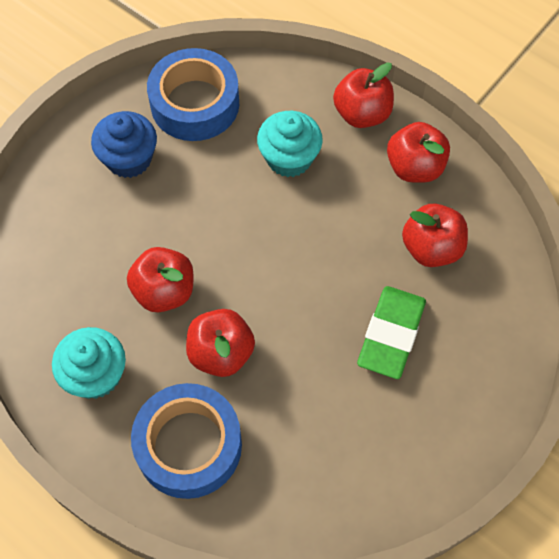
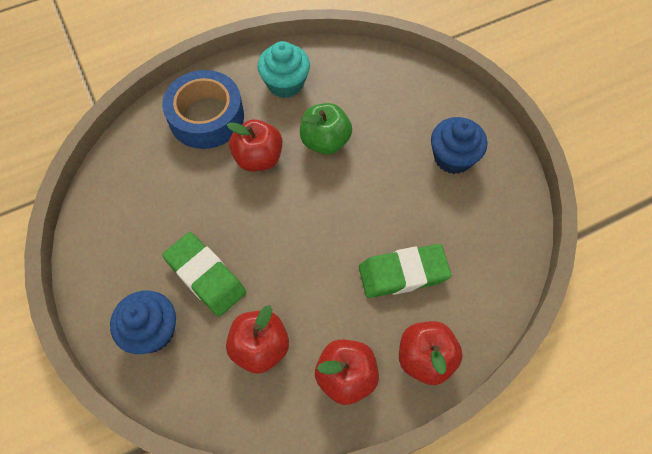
camera: 115 degrees right, 0 degrees up
(164, 291) = (325, 141): red apple -> green apple
(195, 103) = (490, 223): blue tape -> none
(289, 158) = (403, 273): turquoise cupcake -> green eraser
(474, 354) = (152, 331): none -> blue cupcake

